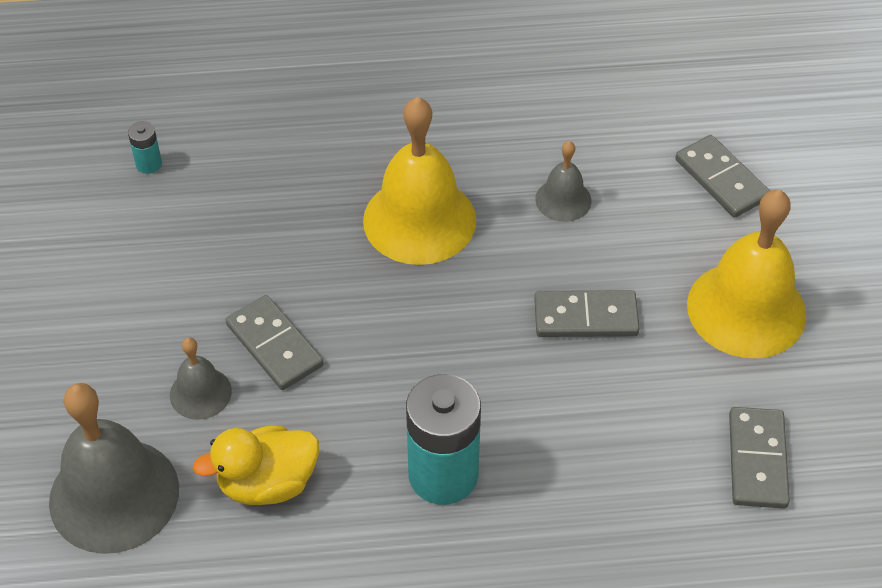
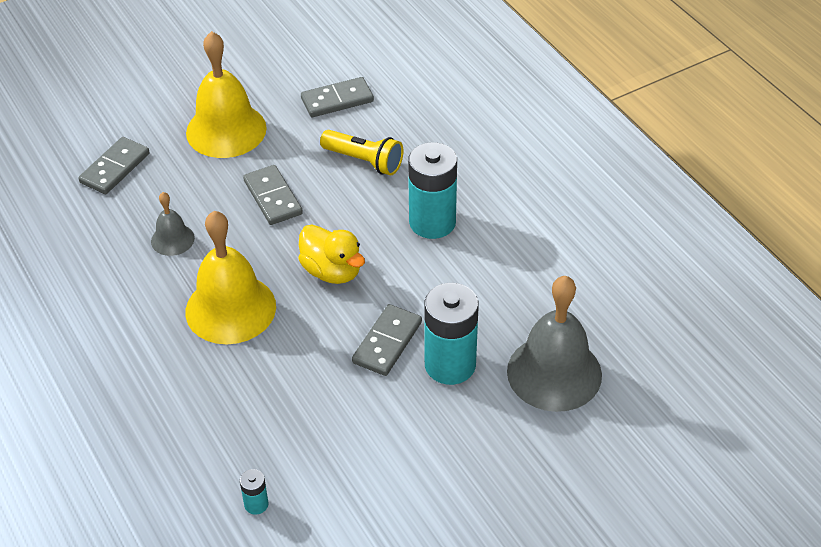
camera: 115 degrees left, 5 degrees down
(200, 393) = (450, 365): grey bell -> turquoise battery
(267, 483) = (493, 300): yellow duck -> yellow duck (332, 271)
(606, 443) = (364, 161): none -> yellow flashlight

